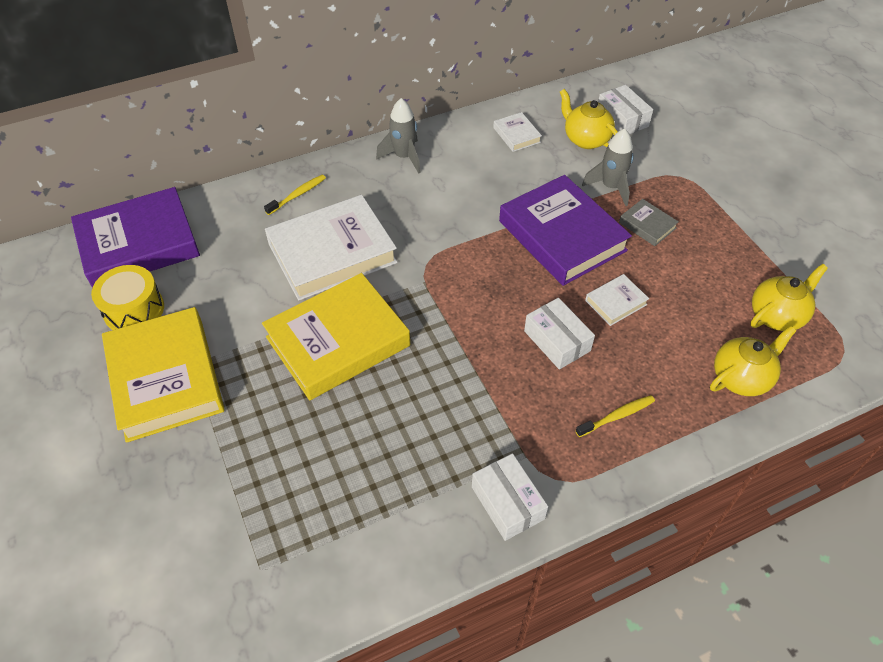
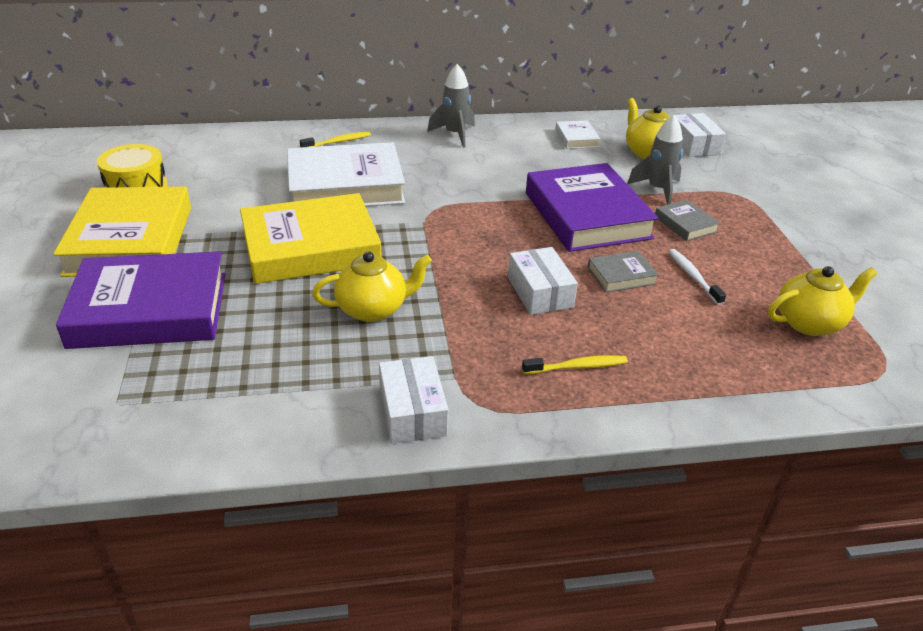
camera: 15 degrees right, 15 degrees down
(139, 244) = (173, 148): purple book -> purple book (150, 309)
(616, 302) = (621, 275): white book -> grey book
(673, 288) = (693, 277): none -> white toothbrush
(741, 377) = (743, 366): yellow teapot -> yellow teapot (373, 309)

